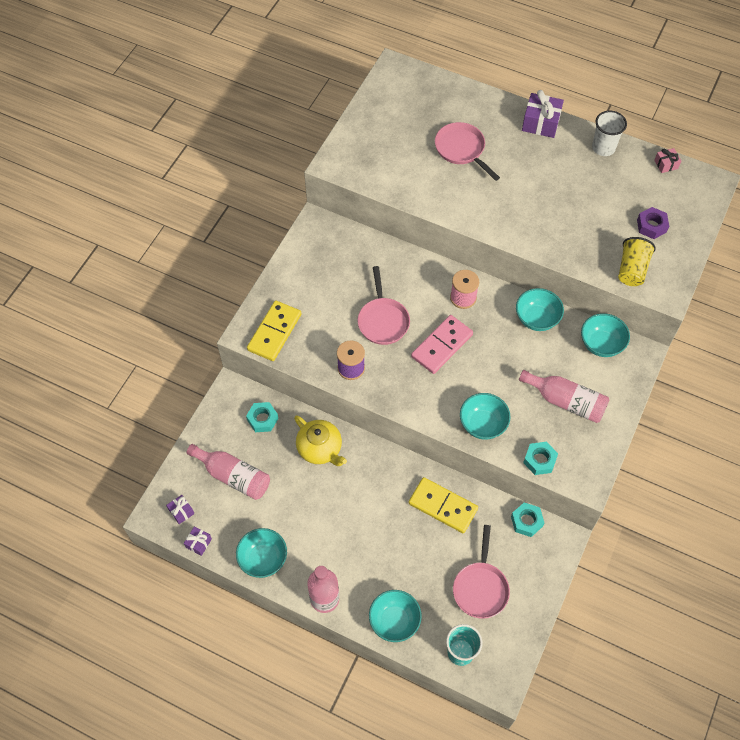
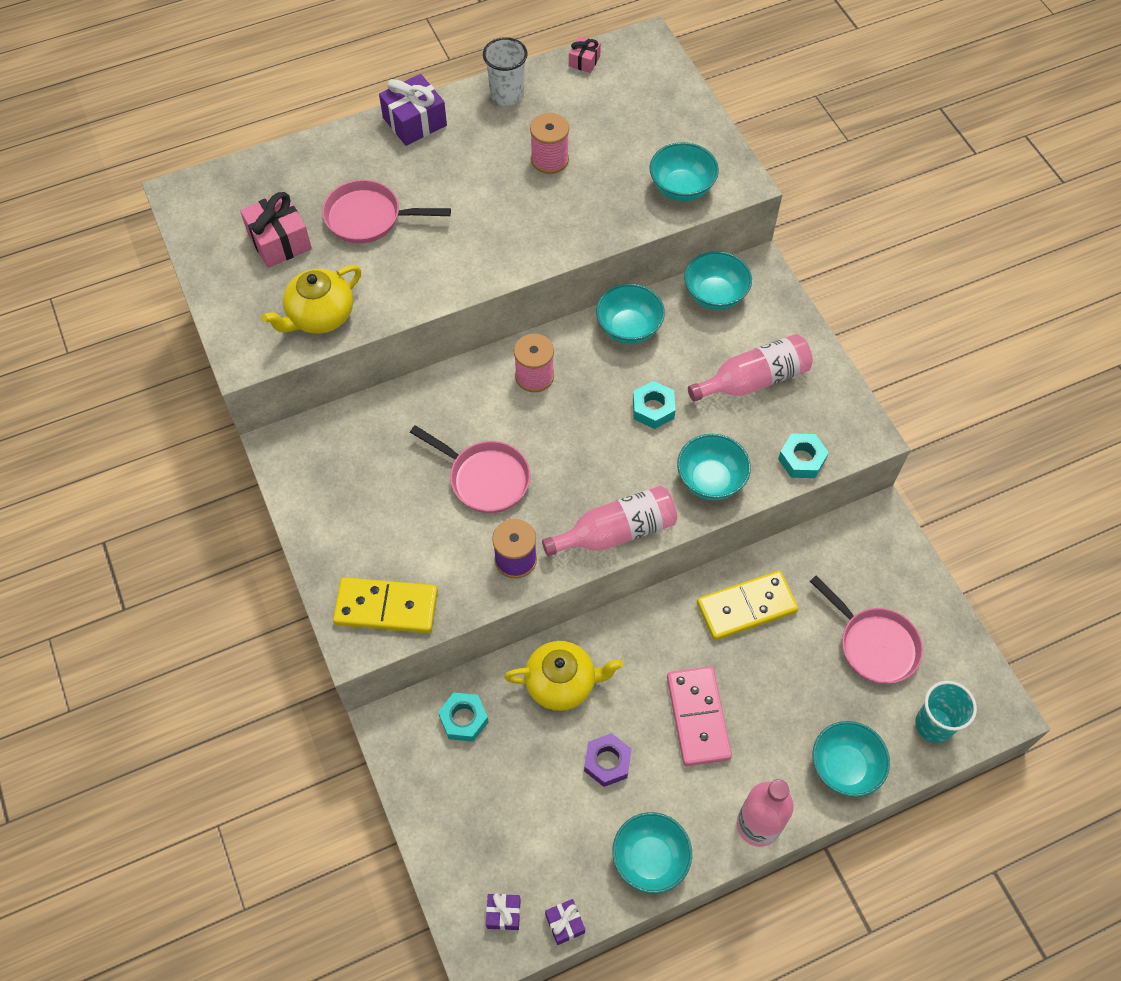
camera: 50 degrees left, 0 degrees up
(233, 476) = (510, 812): pink bottle -> pink bottle (616, 532)
(274, 332) = (386, 607): yellow domino -> yellow domino turned 60 degrees counterclockwise
(385, 175) = (320, 316): none -> yellow teapot
(410, 125) = (279, 241): none -> pink gift
(442, 346) = (575, 444): pink domino -> pink domino (698, 717)
(526, 521) = (833, 538): turquoise nut -> turquoise nut (653, 408)
(583, 197) = (549, 159): none -> pink spool
(632, 270) = (681, 188): yellow cup -> turquoise bowl
(651, 226) = (645, 131): purple nut -> purple nut (607, 762)

